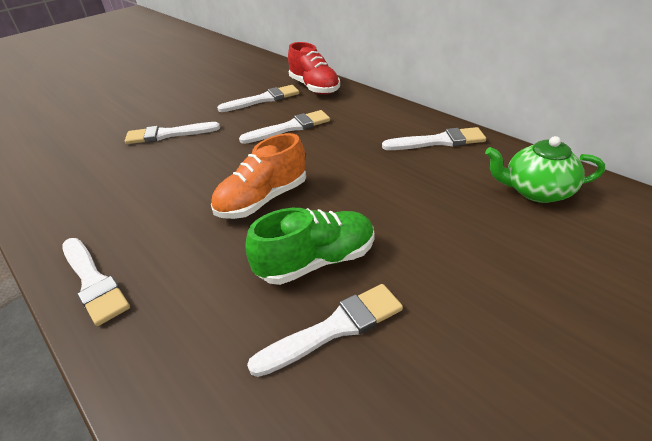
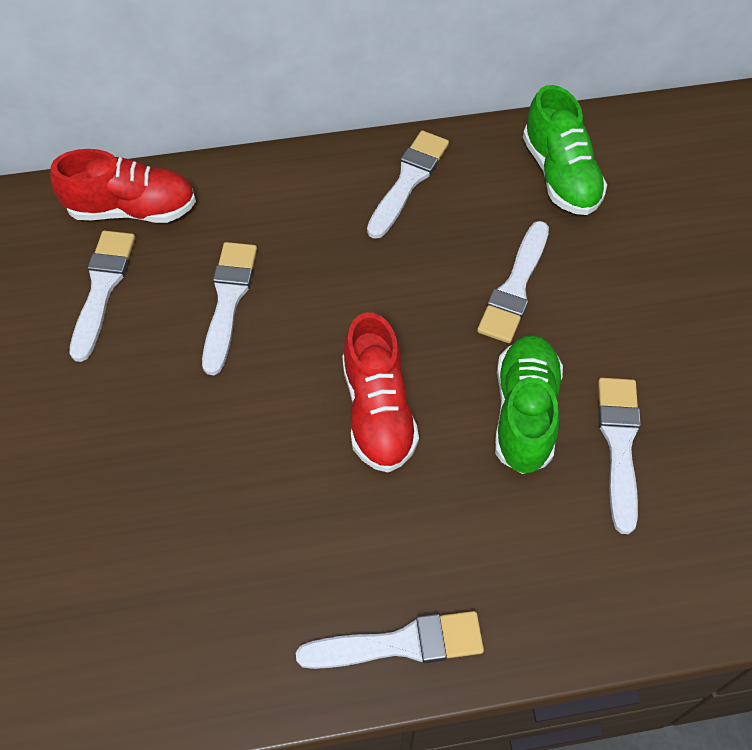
camera: 60 degrees left, 20 degrees up
(168, 134) = (92, 456): white brush -> white brush (515, 287)
(263, 200) = (378, 411): orange shoe -> red shoe
(536, 191) = (560, 175): green teapot -> green shoe

